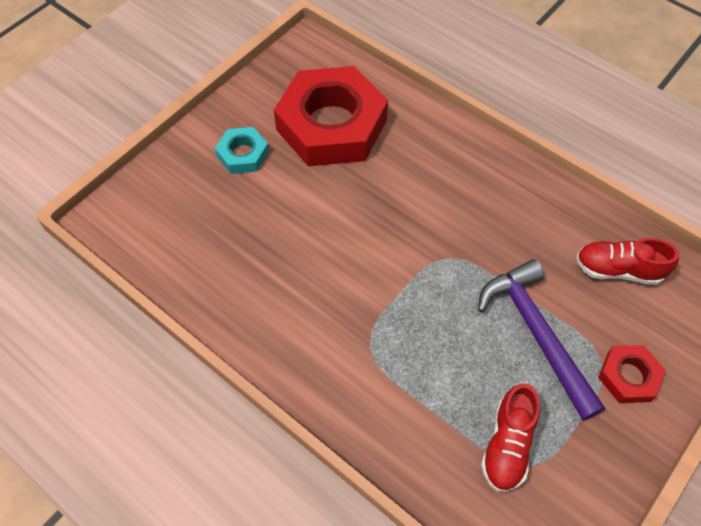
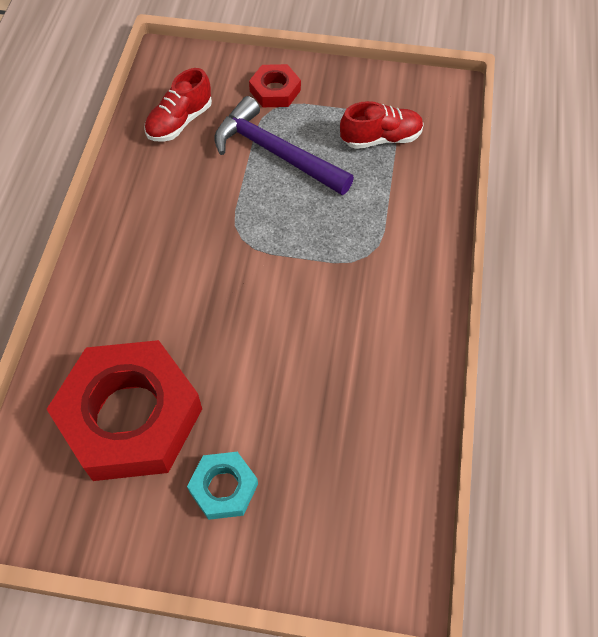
camera: 120 degrees left, 0 degrees up
(537, 333) = (275, 152): purple hammer -> purple hammer turned 90 degrees clockwise
(618, 270) = (179, 122): red shoe -> red shoe turned 60 degrees clockwise

